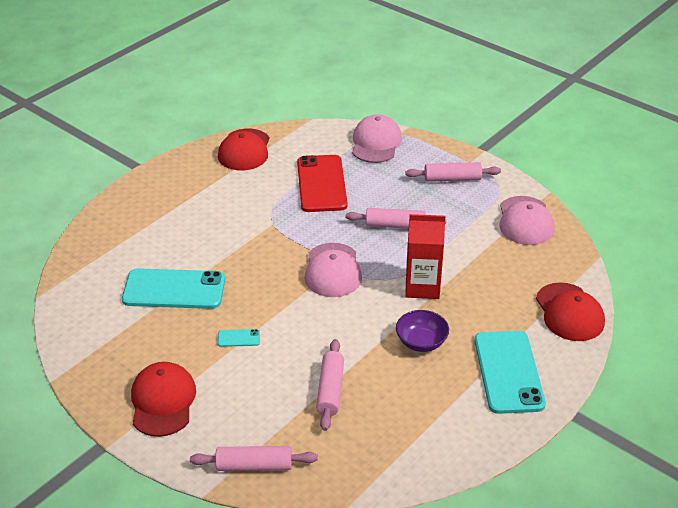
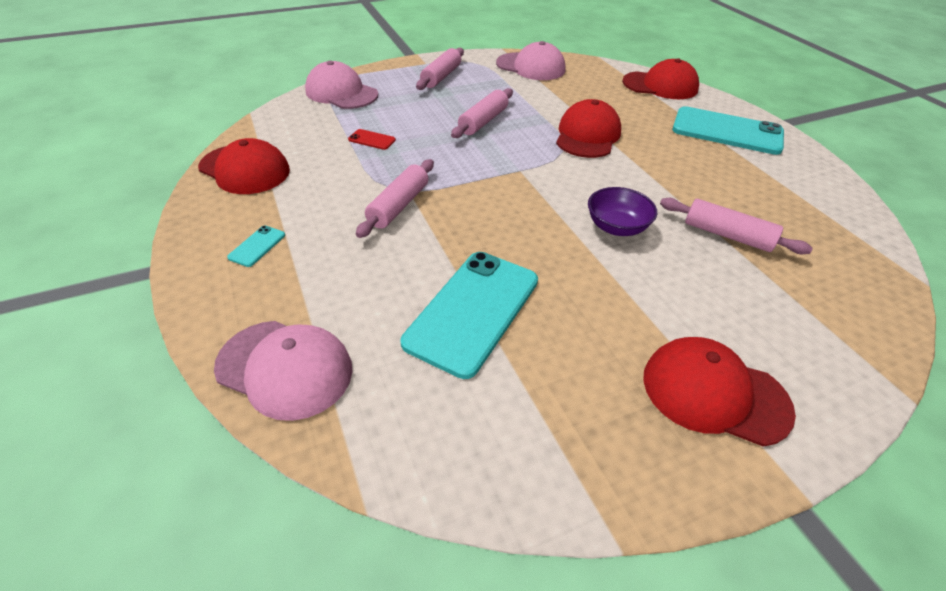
camera: 65 degrees left, 5 degrees up
(239, 338) = (608, 278): turquoise phone -> turquoise phone (257, 246)
(254, 465) = (854, 334): pink rolling pin -> pink rolling pin (398, 206)
(321, 184) = (372, 140): red phone -> red phone, size x0.41
(332, 270) = (526, 176): pink cap -> pink cap (285, 368)
(421, 342) = (669, 160): purple bowl -> purple bowl (616, 227)
(422, 287) = (587, 135): red carton -> red cap

